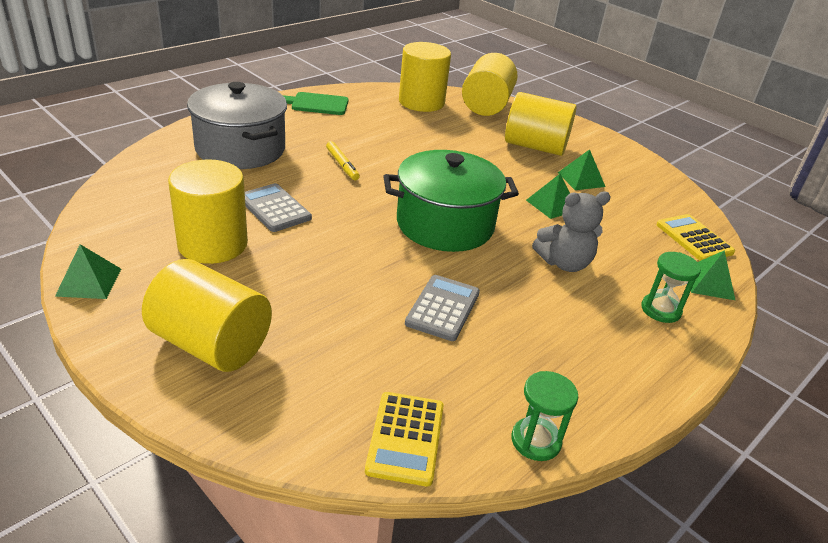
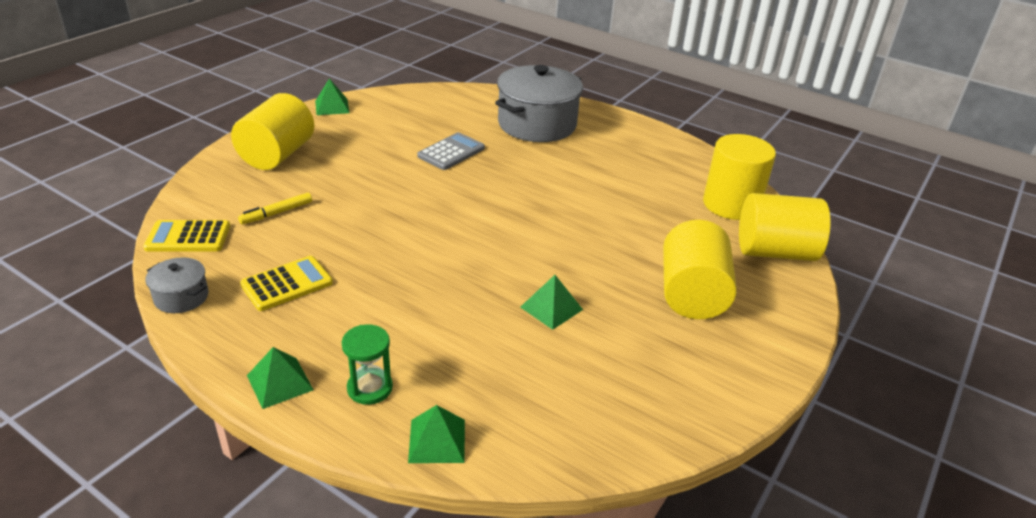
camera: 80 degrees right, 0 degrees up
(212, 244) = (390, 137): yellow cylinder -> none
(317, 104) = (658, 146): green cutting board -> none
(342, 165) = (545, 173): yellow marker -> yellow marker (276, 213)
(442, 308) = (338, 244): grey calculator -> none
(445, 224) = (470, 237): green pot -> none
(535, 441) = (181, 297): green hourglass -> grey pot
(564, 263) = (434, 316): grey teddy bear -> none
(581, 179) = (632, 334): green pyramid -> green pyramid (280, 382)
(694, 239) = (539, 437): yellow calculator -> yellow calculator (287, 284)

